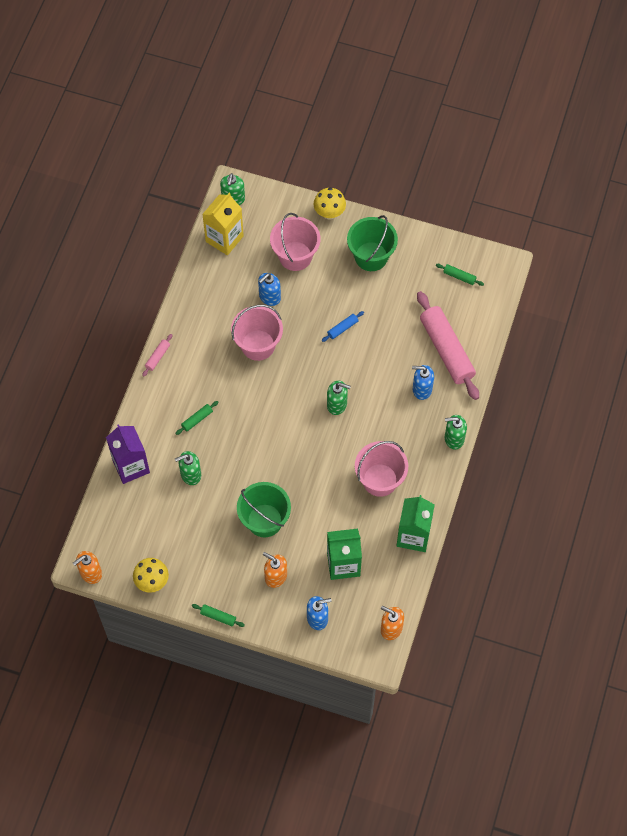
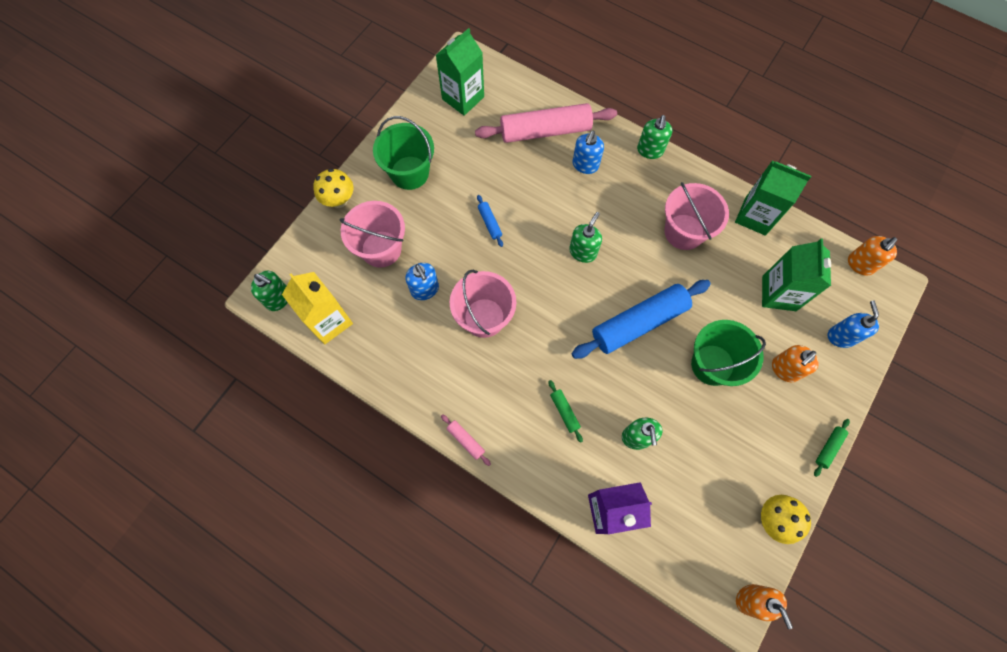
camera: 75 degrees left, 5 degrees up
(285, 459) = (639, 323): none -> blue rolling pin
(459, 277) = (463, 98): green rolling pin -> green carton

